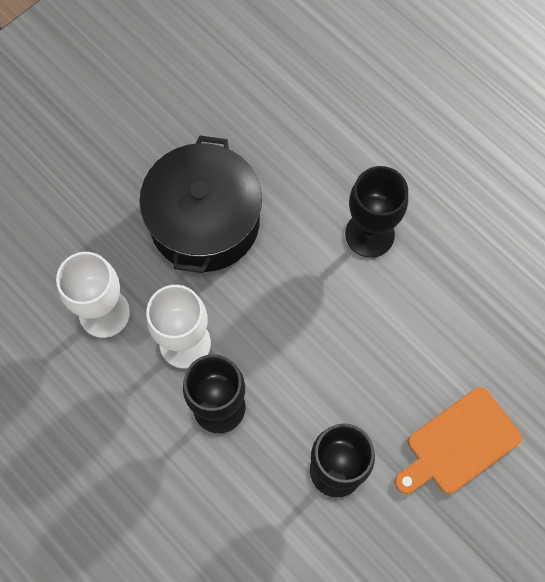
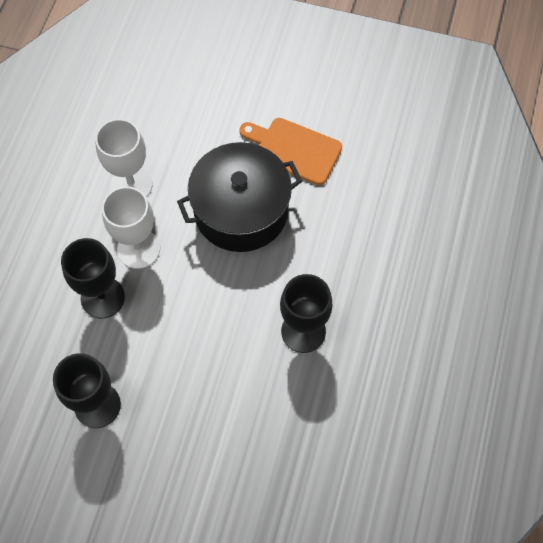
camera: 60 degrees right, 5 degrees down
(458, 443) = (167, 487): orange cutting board -> orange cutting board (294, 150)

